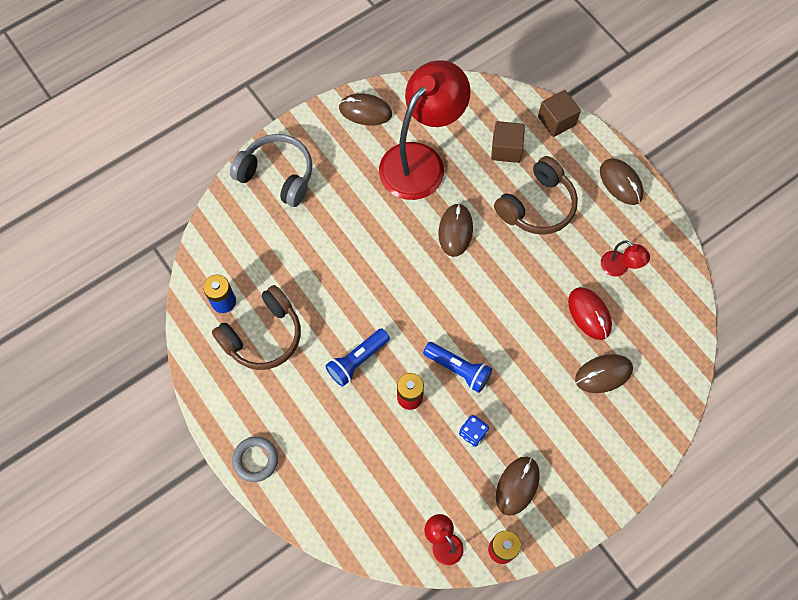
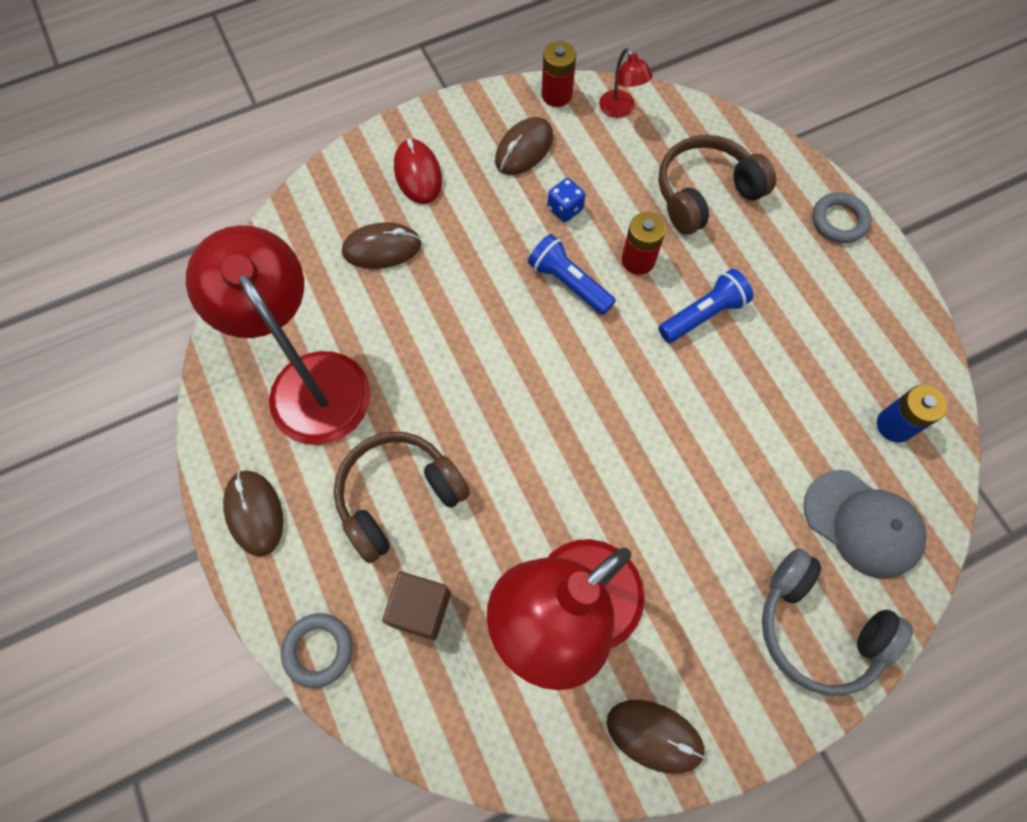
camera: 170 degrees left, 0 degrees up
(248, 236) = (862, 524): none -> grey cap
(263, 336) = (834, 367): brown headphones -> brown headphones (705, 193)
(455, 231) = (535, 477): brown mouse -> none
(556, 121) = (318, 650): brown cube -> grey ring
(589, 314) = (374, 324): red mouse -> red mouse (418, 174)
(619, 268) = (309, 380): red lamp -> red lamp, size x2.42

